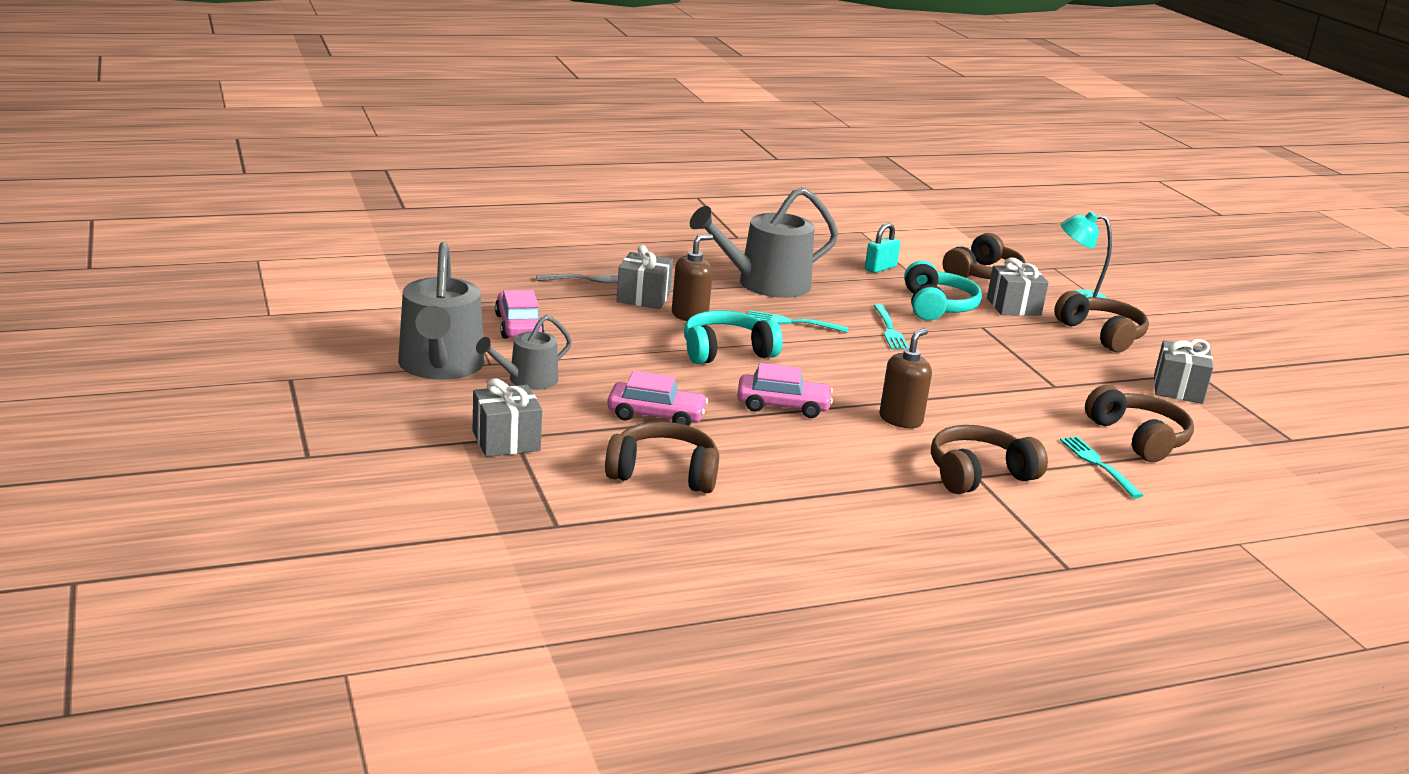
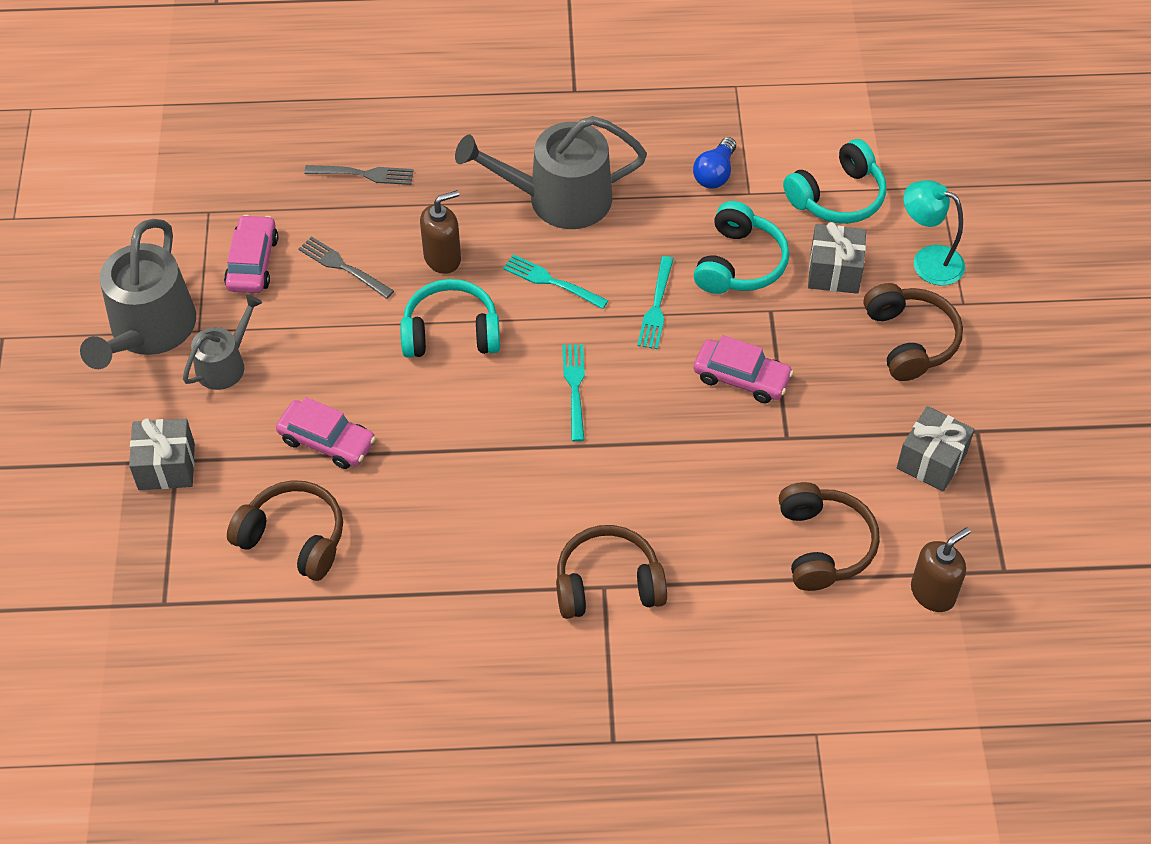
camera: 20 degrees right, 30 degrees up
(527, 380) = (225, 364): grey watering can -> grey watering can turned 150 degrees clockwise
(604, 324) = (343, 267): none -> grey fork
(643, 297) = (407, 216): grey gift -> none
(783, 406) = (464, 439): pink car -> pink car (741, 378)
(880, 268) = (715, 173): turquoise padlock -> blue light bulb
(901, 419) = (577, 479): brown soap dispenser -> brown soap dispenser (933, 593)
(983, 274) = (837, 197): brown headphones -> turquoise headphones
(1098, 464) = (748, 585): turquoise fork -> turquoise fork (574, 388)

